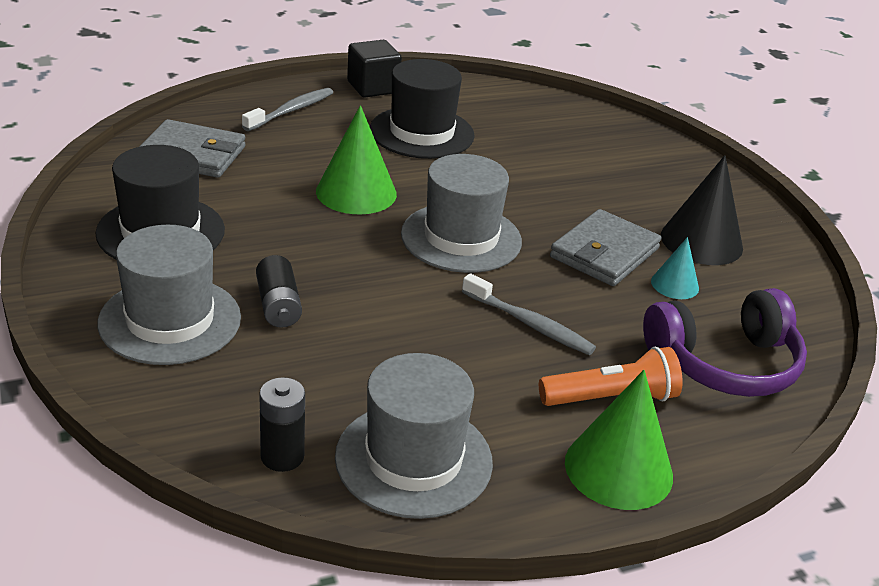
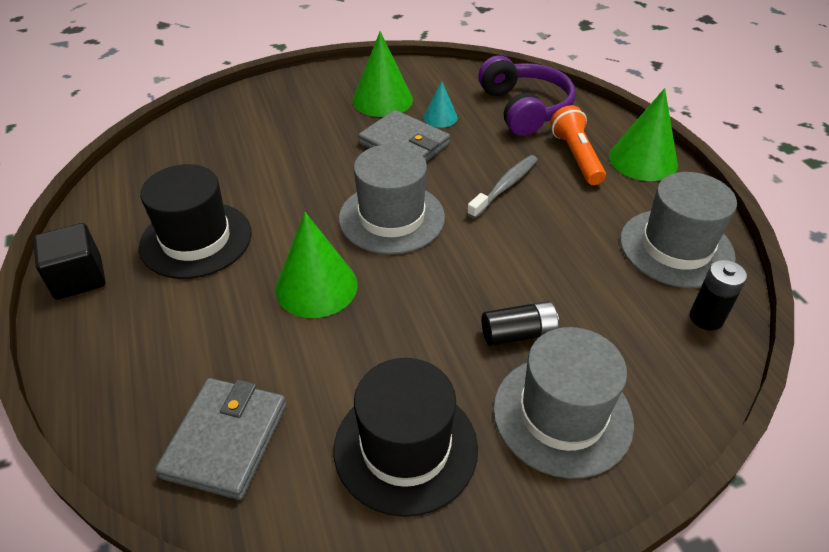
camera: 85 degrees left, 10 degrees up
(291, 111) = (124, 350): grey toothbrush -> none
(701, 241) = (382, 100): black cone -> green cone

